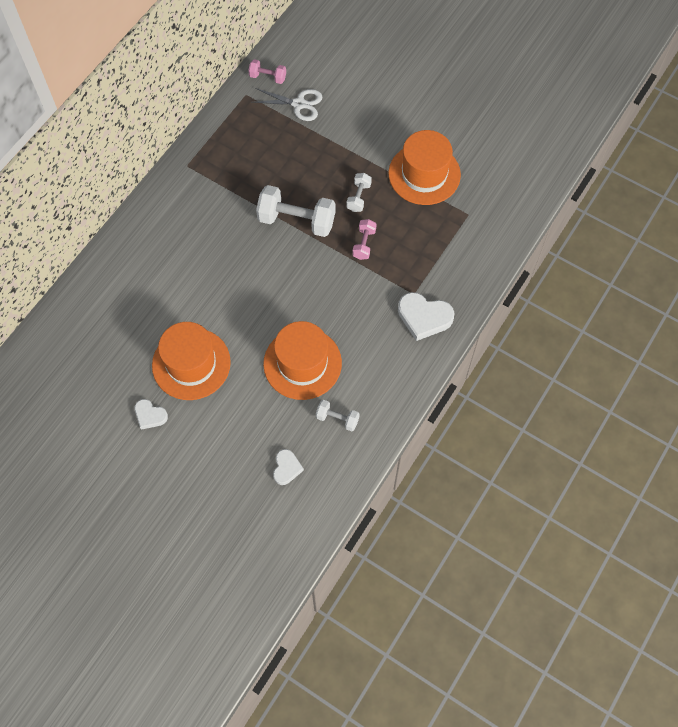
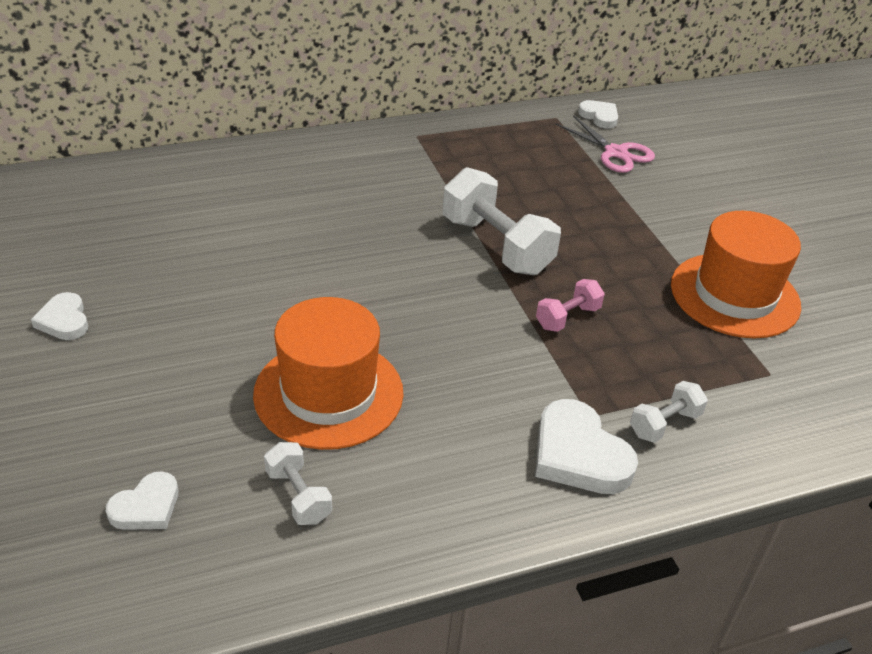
camera: 35 degrees right, 25 degrees down
(191, 364) = (185, 302): orange hat -> none
(268, 77) = (599, 116): pink dumbbell -> white heart
(299, 104) = (615, 153): white scissors -> pink scissors
(358, 197) = (609, 268): white dumbbell -> white dumbbell (664, 424)

